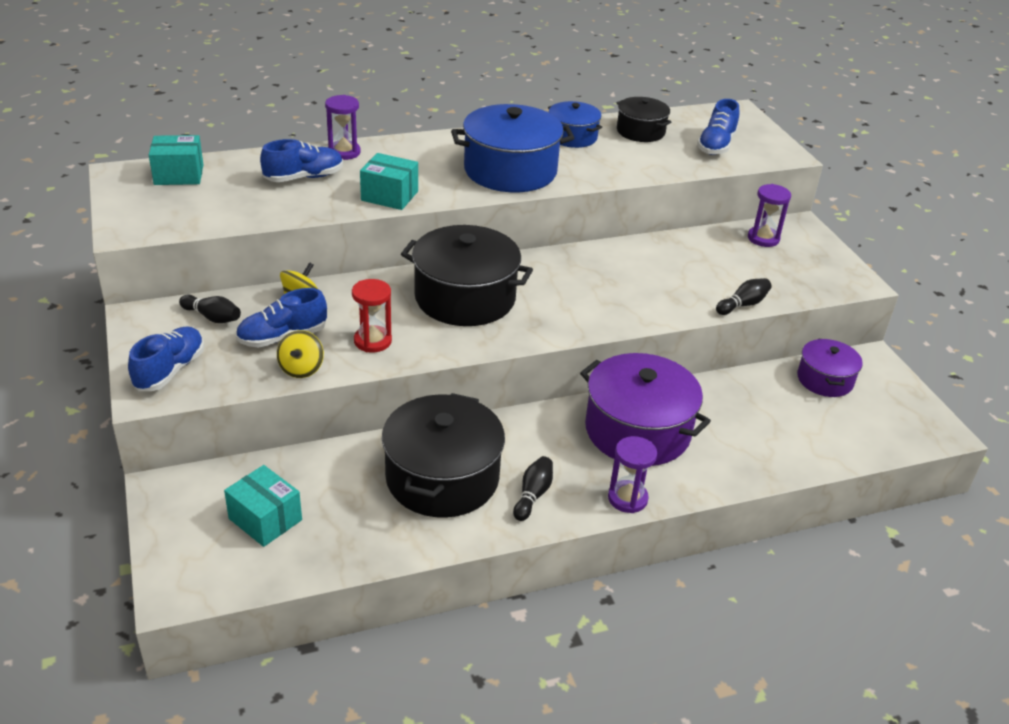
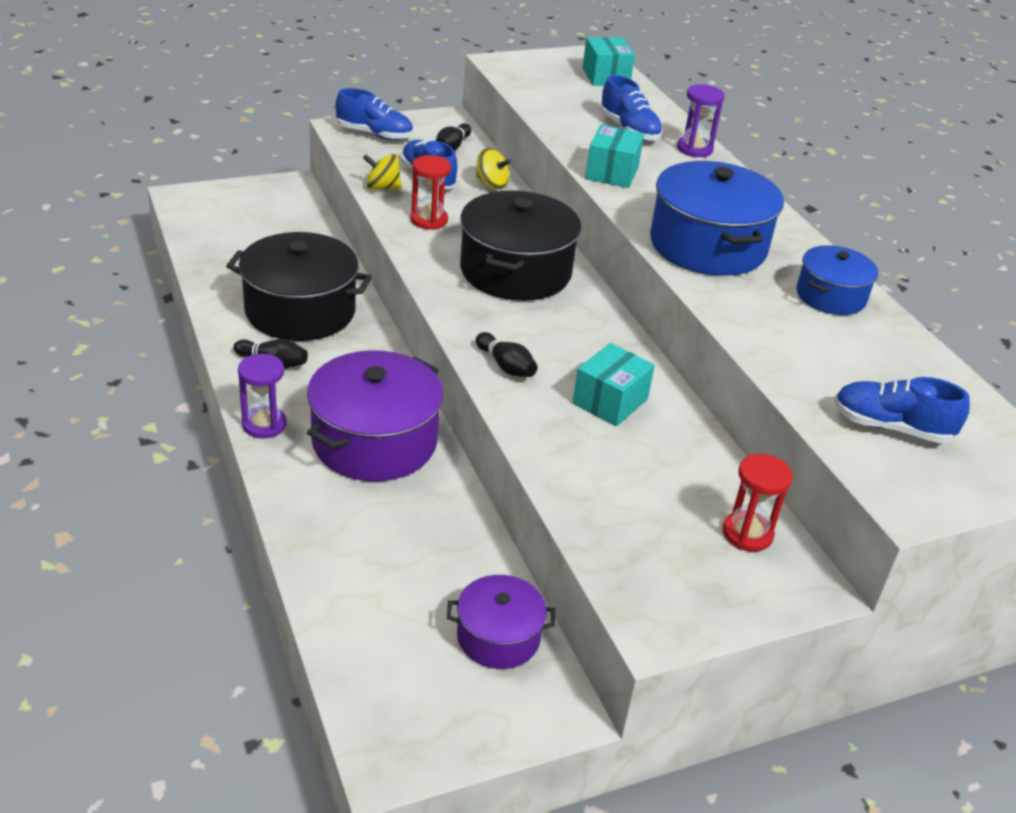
camera: 85 degrees right, 0 degrees up
(265, 519) = (254, 227): turquoise box -> turquoise box (610, 401)
(640, 131) = (888, 356): black pot -> none
(743, 305) = (555, 485): black bowling pin -> black bowling pin (506, 366)
(763, 238) = (747, 534): purple hourglass -> red hourglass

